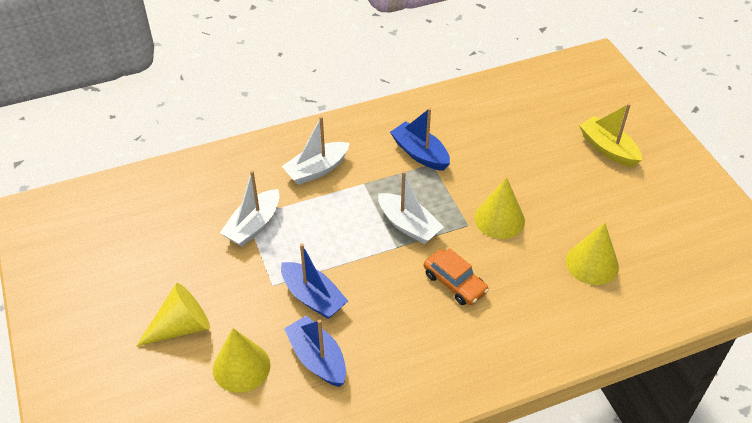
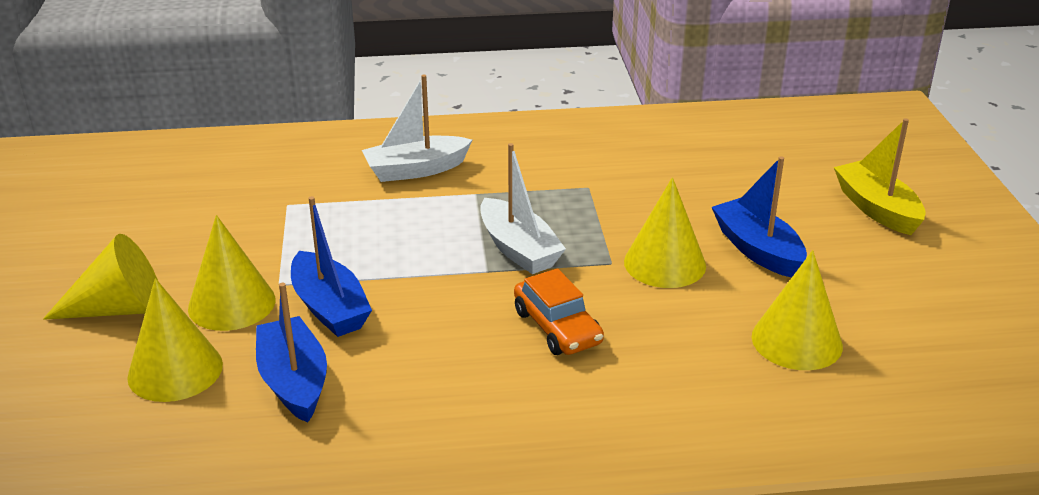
camera: 15 degrees right, 15 degrees down
(250, 307) = (232, 304): none -> yellow cone
(253, 225) = (291, 215): white boat -> none
(420, 153) = (576, 174): blue boat -> blue boat (757, 249)

